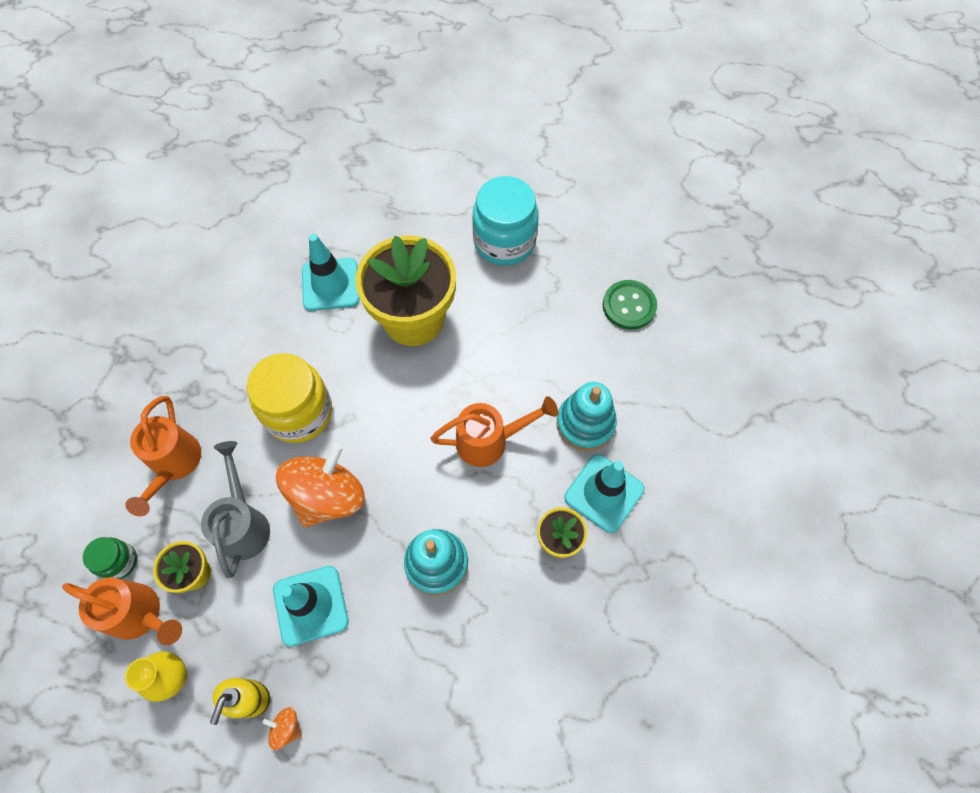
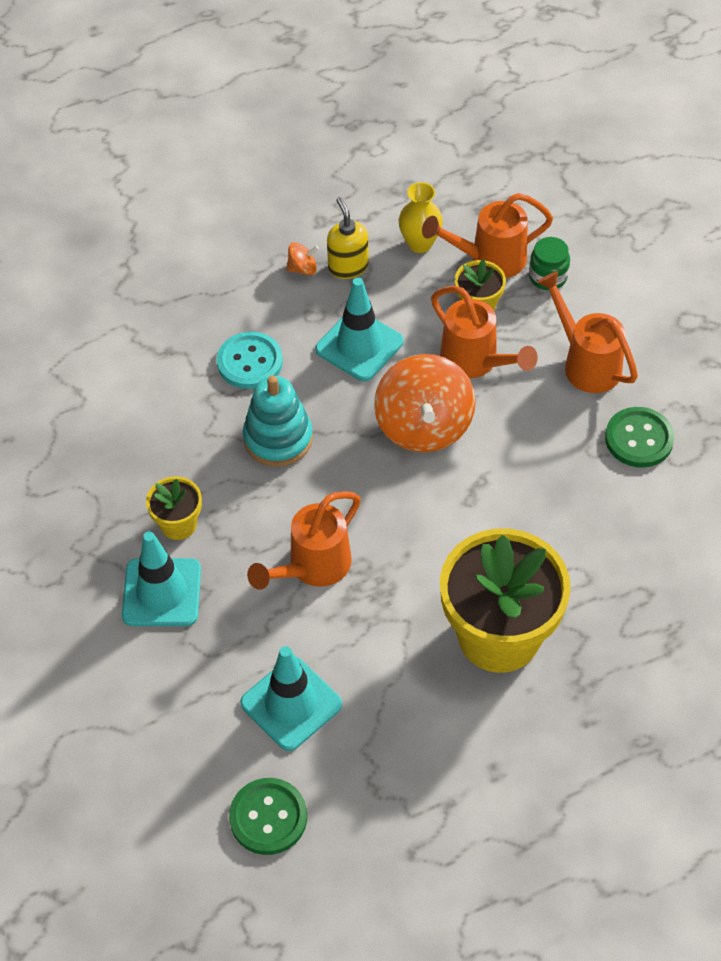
camera: 145 degrees right, 10 degrees down
(204, 383) = (639, 439): none -> green button
(244, 524) = (475, 362): grey watering can -> orange watering can
(299, 412) = (522, 473): yellow jar -> none
(330, 284) = (623, 612): turquoise traffic cone -> turquoise traffic cone (291, 704)
(404, 655) = (250, 362): none -> turquoise button
(504, 241) = (479, 800): turquoise jar -> none
(585, 423) = (226, 647): turquoise stacking toy -> none

